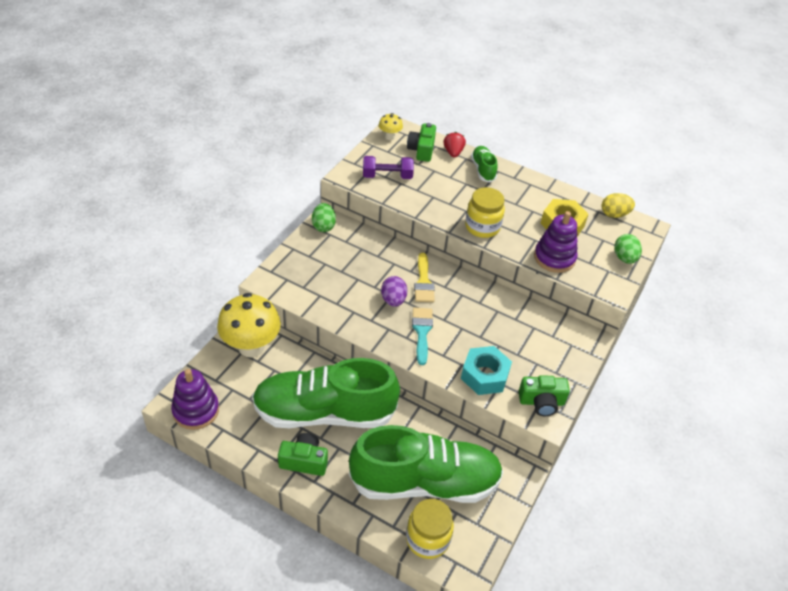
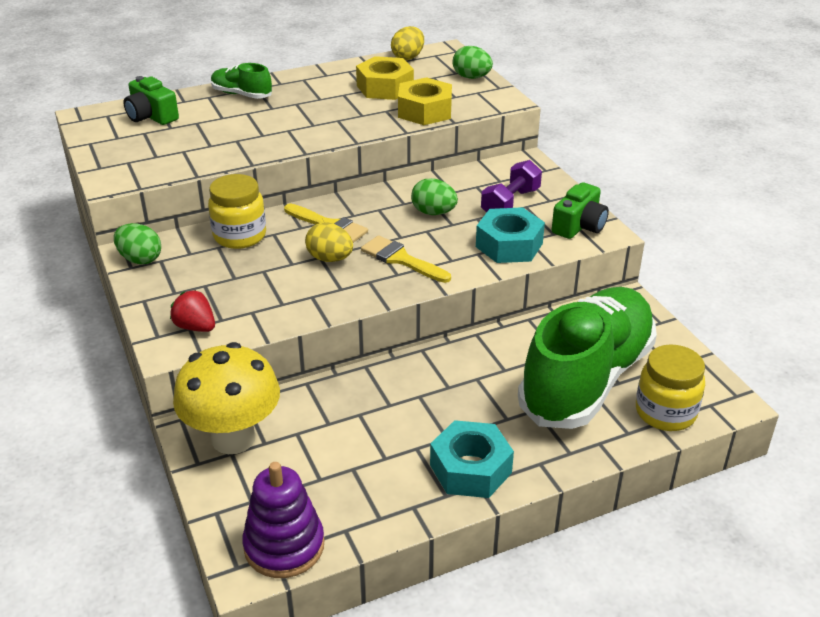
camera: 50 degrees left, 10 degrees down
(304, 461) = (470, 469): green camera -> turquoise nut
(324, 413) = (412, 417): green shoe -> none
(387, 176) = (157, 154): purple dumbbell -> purple dumbbell (510, 203)
(389, 137) = (95, 126): yellow mushroom -> none
(393, 300) = (330, 259): purple egg -> yellow egg
(422, 331) = (401, 259): turquoise brush -> yellow brush
(453, 152) = (187, 100): red strawberry -> red strawberry (195, 327)
(482, 227) = (326, 131): yellow jar -> yellow jar (240, 236)
(483, 321) = (433, 213): none -> green egg
(554, 258) = (424, 111): purple stacking toy -> yellow nut

